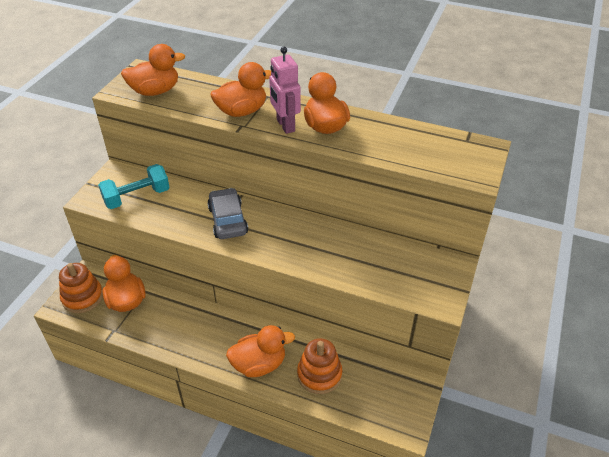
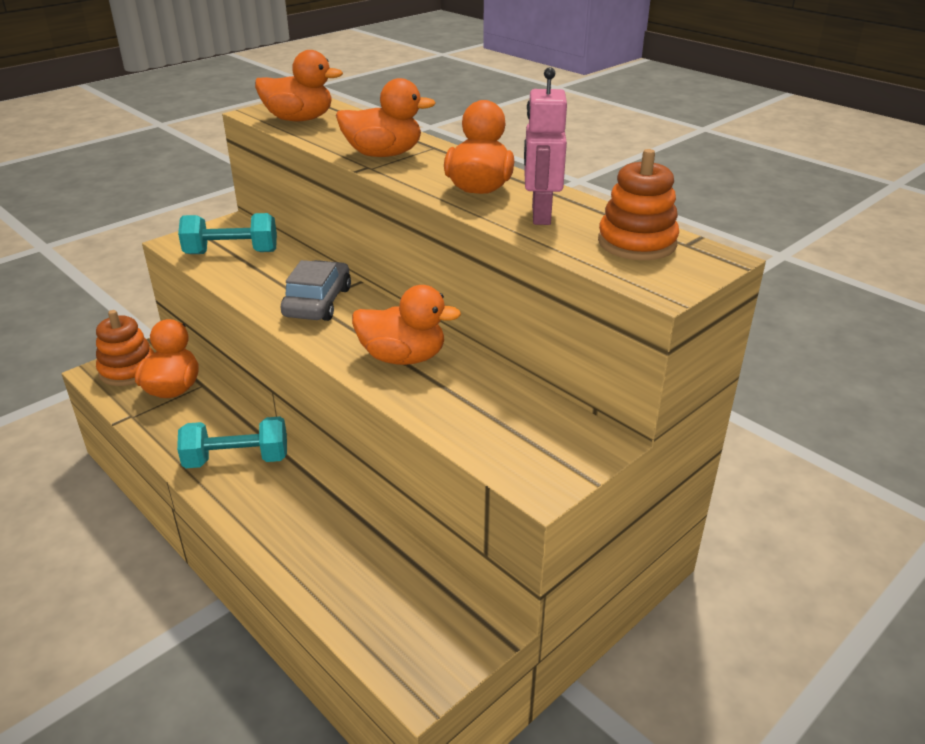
camera: 25 degrees right, 10 degrees down
(209, 336) = (237, 460): none -> turquoise dumbbell
(259, 364) = (272, 516): orange duck -> orange duck (403, 358)
(285, 125) = (425, 177): pink robot -> pink robot (540, 215)
(319, 374) = (343, 558): orange stacking toy -> orange stacking toy (637, 243)

